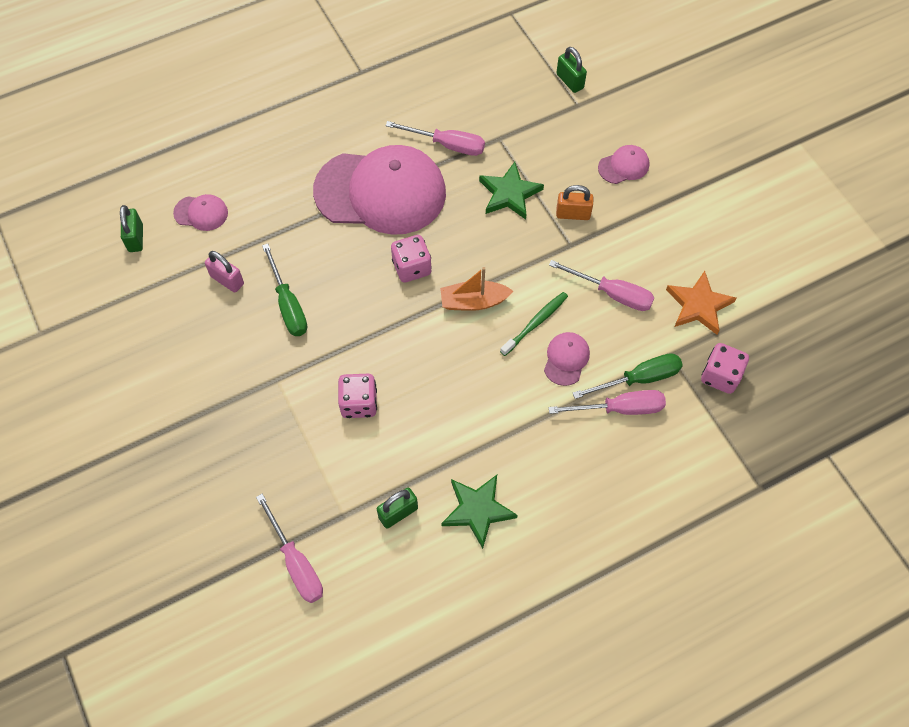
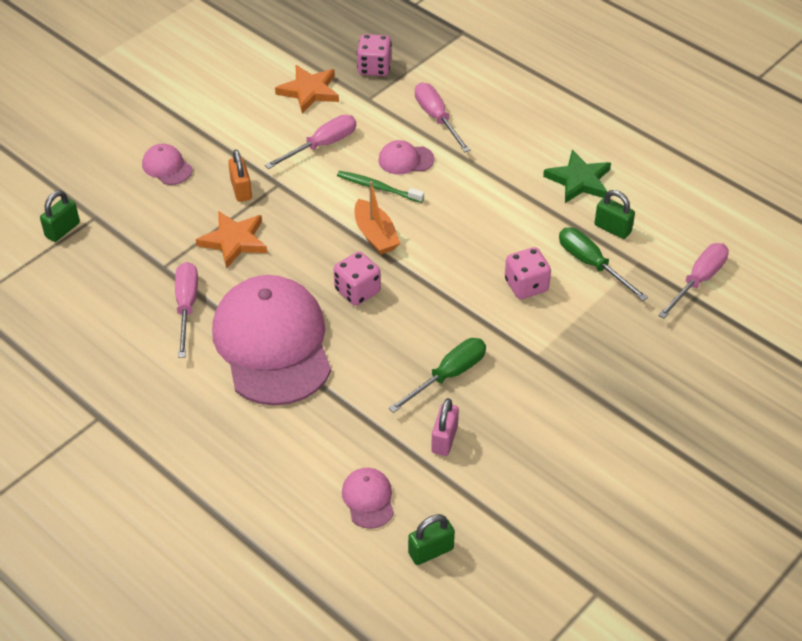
camera: 110 degrees left, 15 degrees down
(509, 194) = (234, 241): green star -> orange star
(612, 294) = (322, 145): pink screwdriver -> pink screwdriver turned 45 degrees clockwise
(639, 379) = (402, 112): green screwdriver -> green screwdriver (591, 264)

